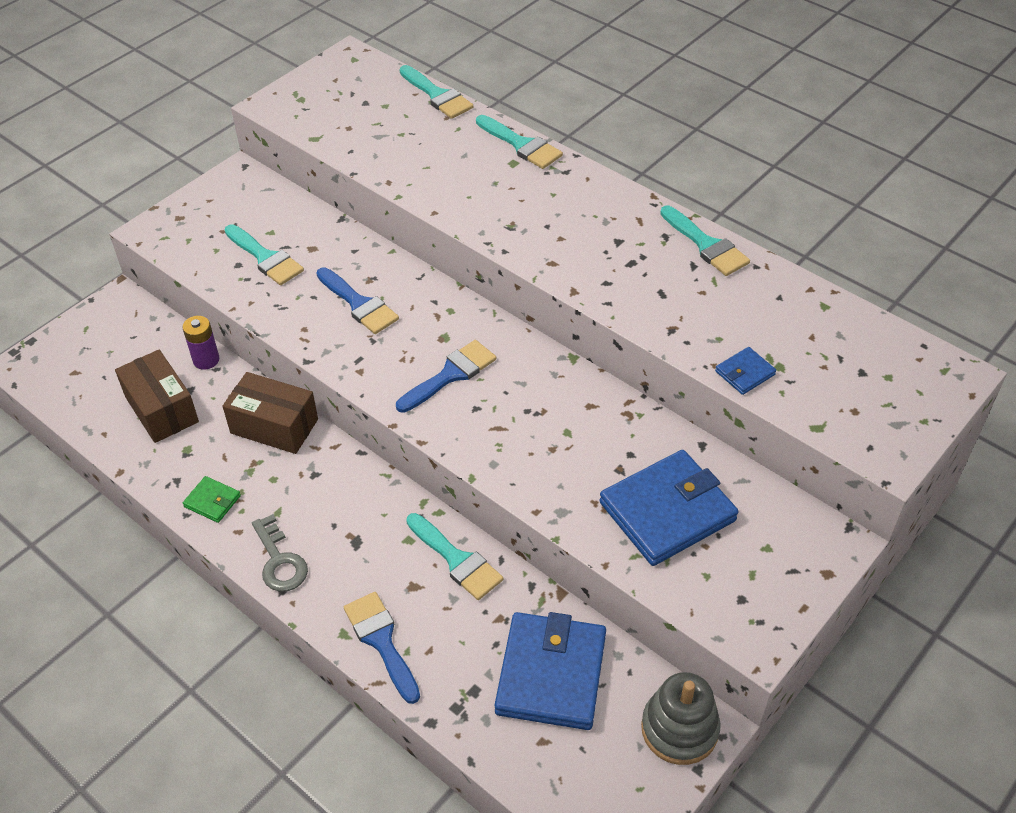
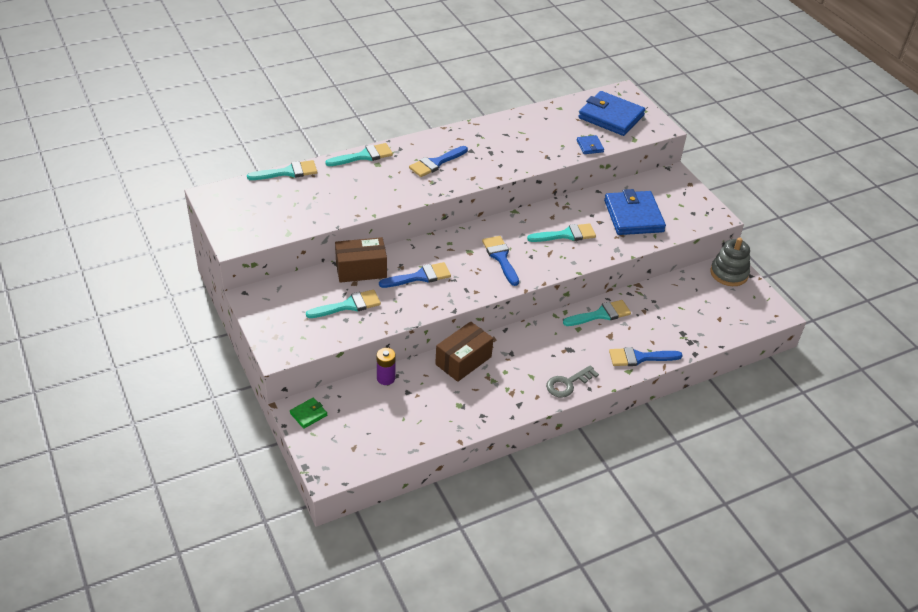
camera: 70 degrees left, 5 degrees down
(161, 409) = (417, 409): brown box -> brown box (361, 270)
(212, 501) = (508, 402): green wallet -> green wallet (308, 414)
(280, 561) = (567, 384): grey key -> grey key turned 150 degrees clockwise
(551, 674) = (684, 304): blue wallet -> blue wallet (611, 117)
(558, 215) = (436, 163): none -> blue brush
(706, 245) = (494, 125): turquoise brush -> turquoise brush (566, 235)

